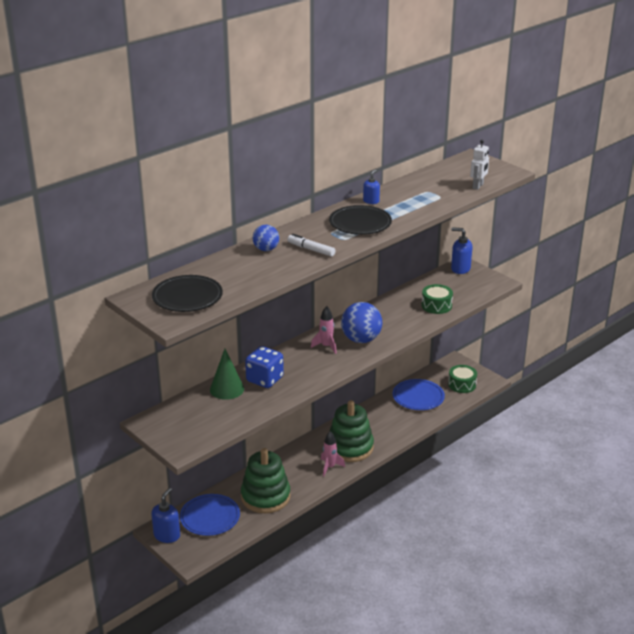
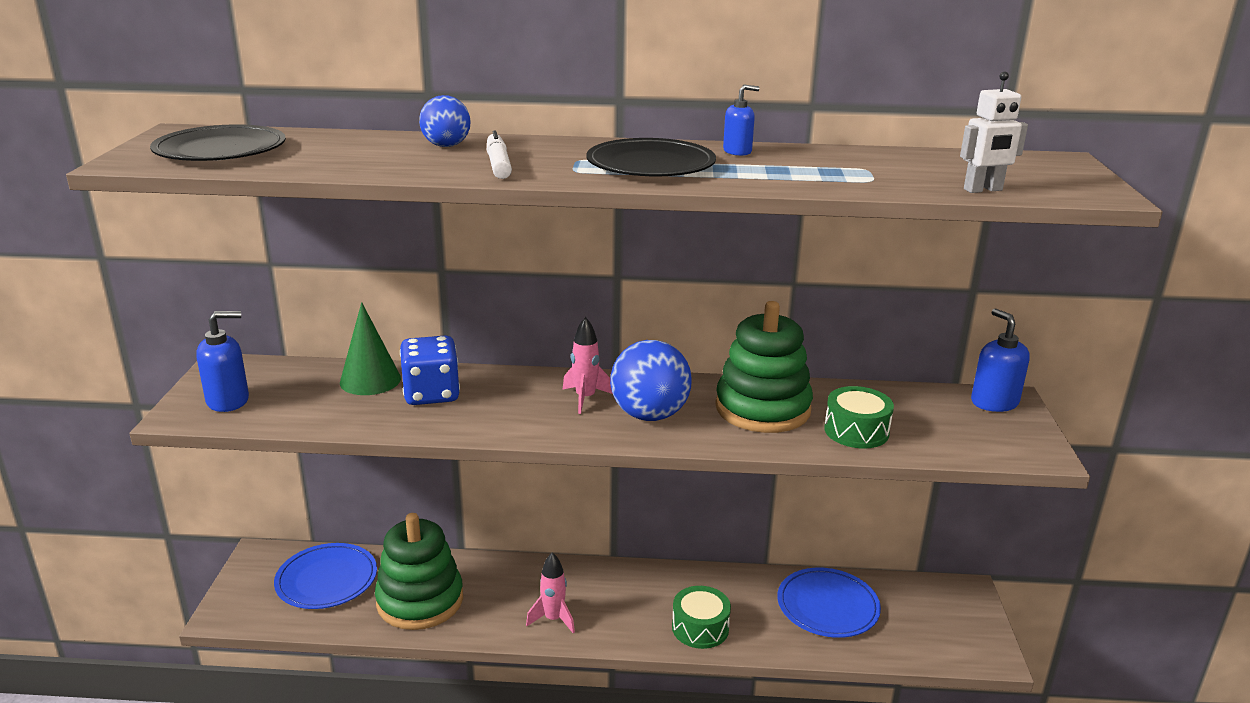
camera: 45 degrees right, 5 degrees down
(167, 535) = (255, 568): blue soap dispenser -> blue soap dispenser (228, 401)
(350, 447) = (621, 611): green stacking toy -> green stacking toy (762, 408)
(462, 384) = (929, 632): green drum -> green drum (700, 628)

